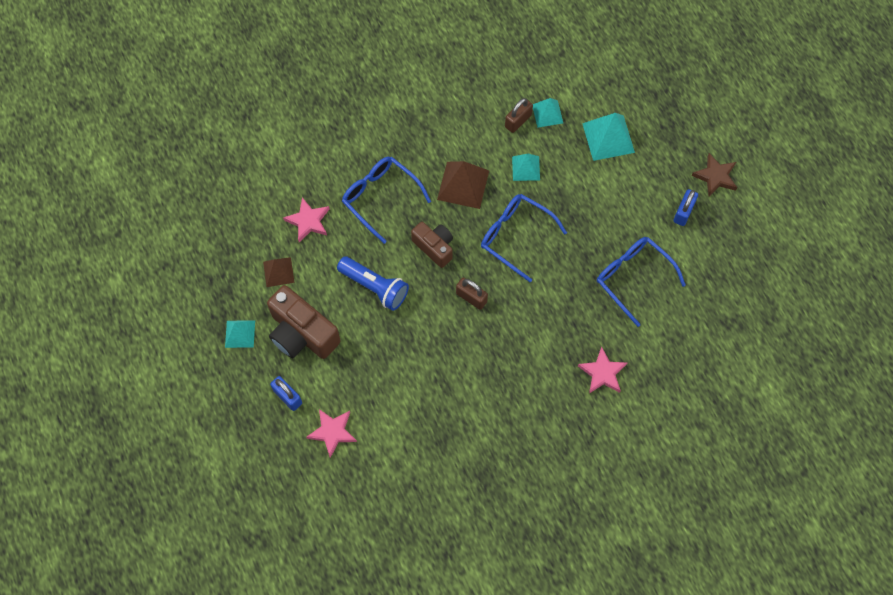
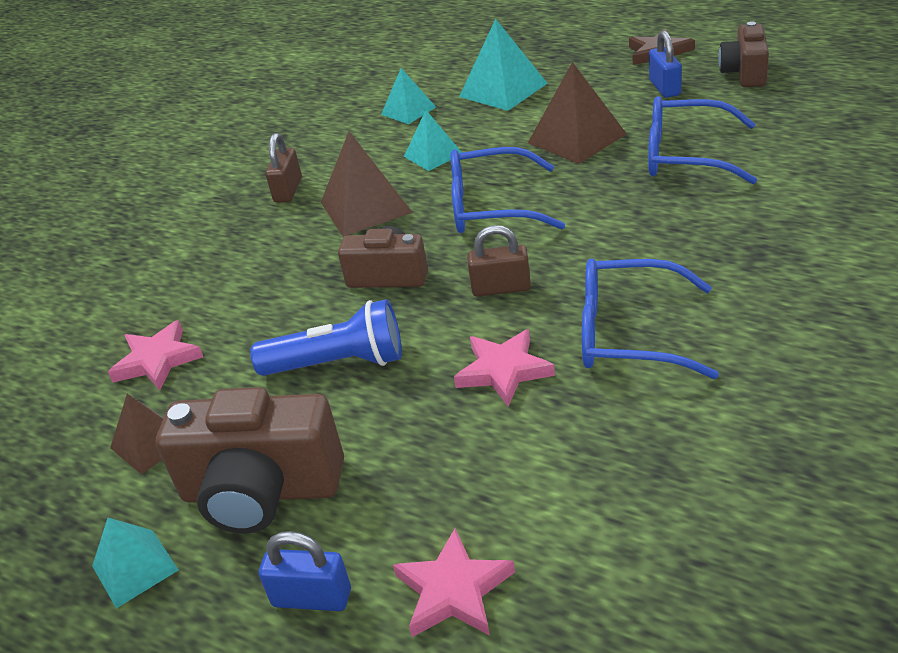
camera: 30 degrees left, 30 degrees down
(380, 198) = (256, 278): blue glasses -> blue glasses (629, 334)
(518, 121) = (378, 132): brown padlock -> brown padlock (288, 190)
(601, 217) = (576, 138): none -> brown pyramid
(602, 373) = (779, 245): pink star -> pink star (503, 371)
(733, 236) = (745, 73): none -> brown camera

